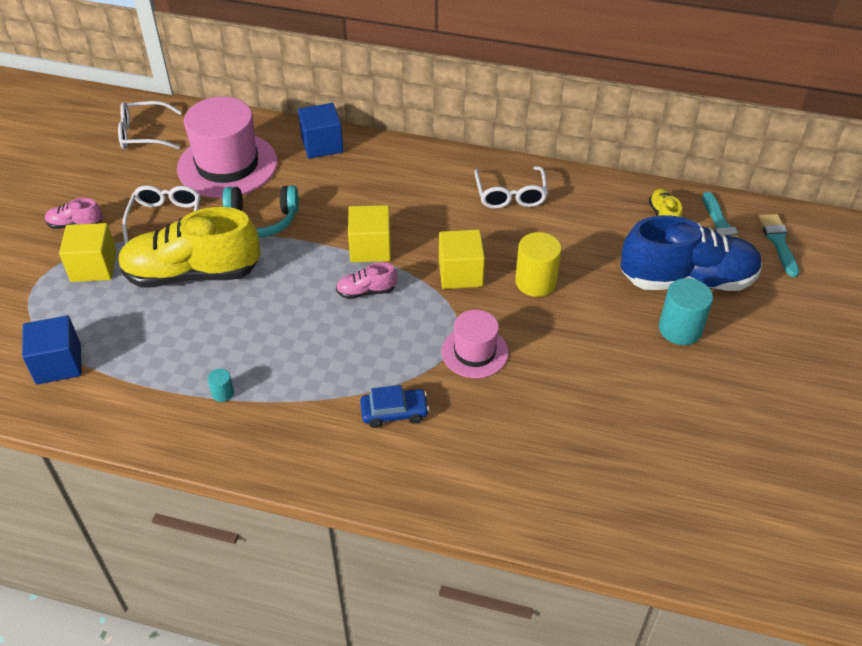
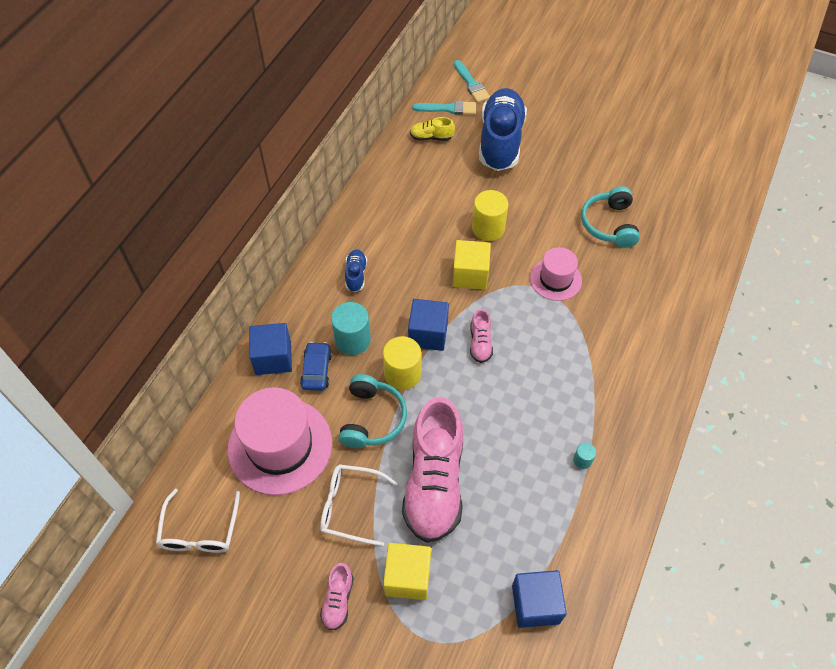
camera: 80 degrees left, 10 degrees up
(192, 274) = (434, 482): yellow shoe -> pink shoe
(316, 235) = (402, 374): none -> yellow cylinder
(370, 248) = (428, 334): yellow cube -> blue cube
(394, 412) = (610, 339): blue car -> blue car (316, 370)
(435, 184) = (356, 275): none -> blue shoe
(510, 195) = (383, 225): white glasses -> none
(584, 403) = (609, 224): none -> turquoise headphones
(680, 329) = (547, 157): turquoise cylinder -> turquoise cylinder (352, 340)
(778, 242) = (471, 84): turquoise brush -> turquoise brush turned 120 degrees counterclockwise

